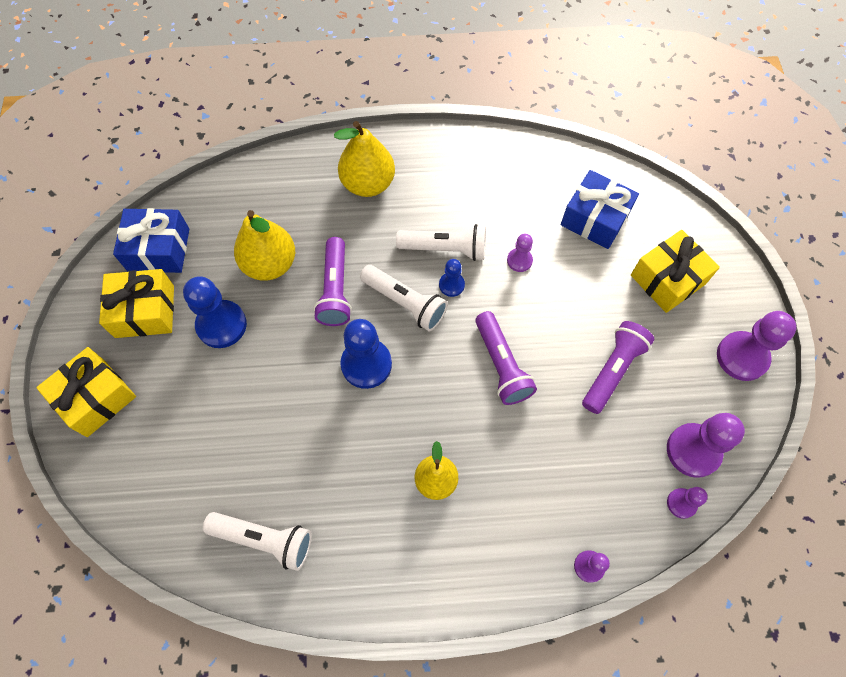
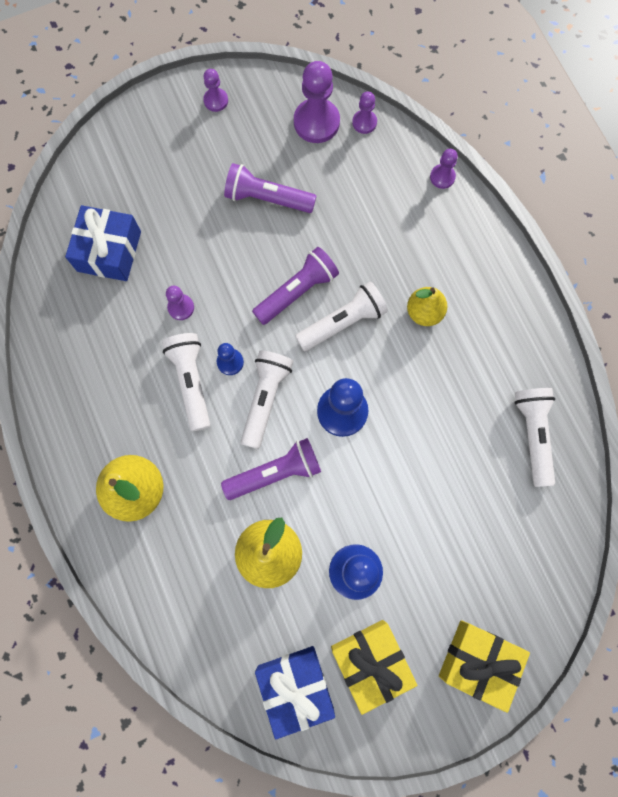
camera: 110 degrees left, 10 degrees up
(454, 396) = (343, 322): none -> white flashlight
(668, 279) = (157, 173): yellow gift -> none
(742, 357) = (216, 100): purple pawn -> purple pawn, size x0.53

